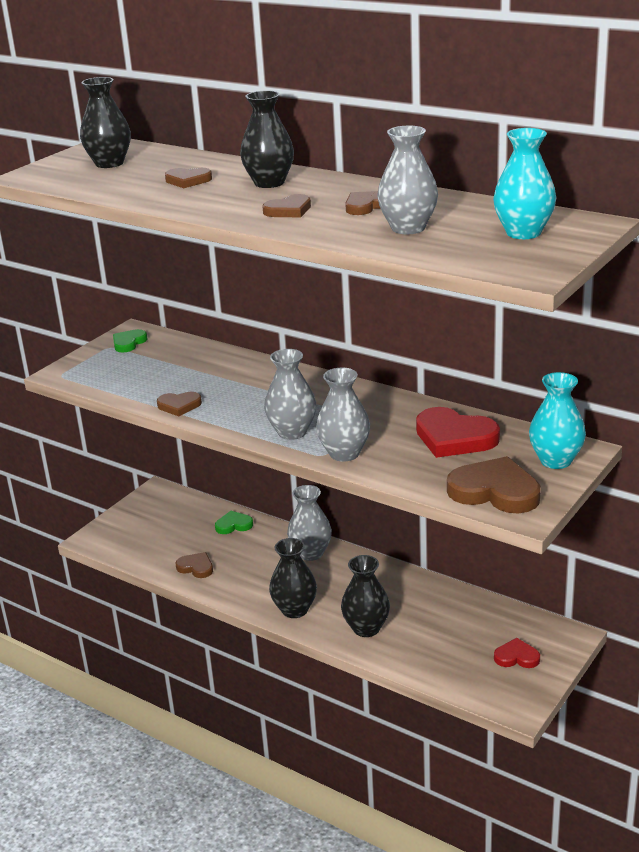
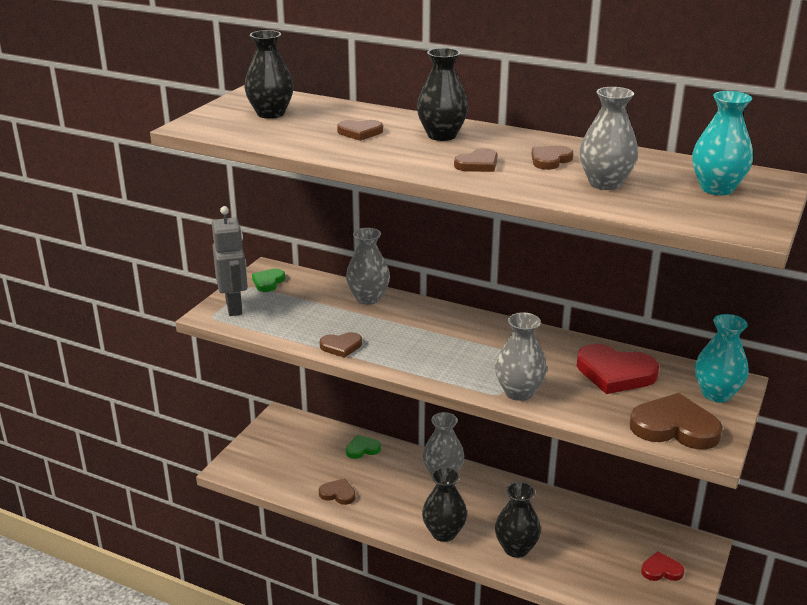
camera: 10 degrees left, 0 degrees up
(86, 366) = (234, 307): none -> grey robot
(292, 432) = (461, 371): grey vase -> grey vase (368, 298)

